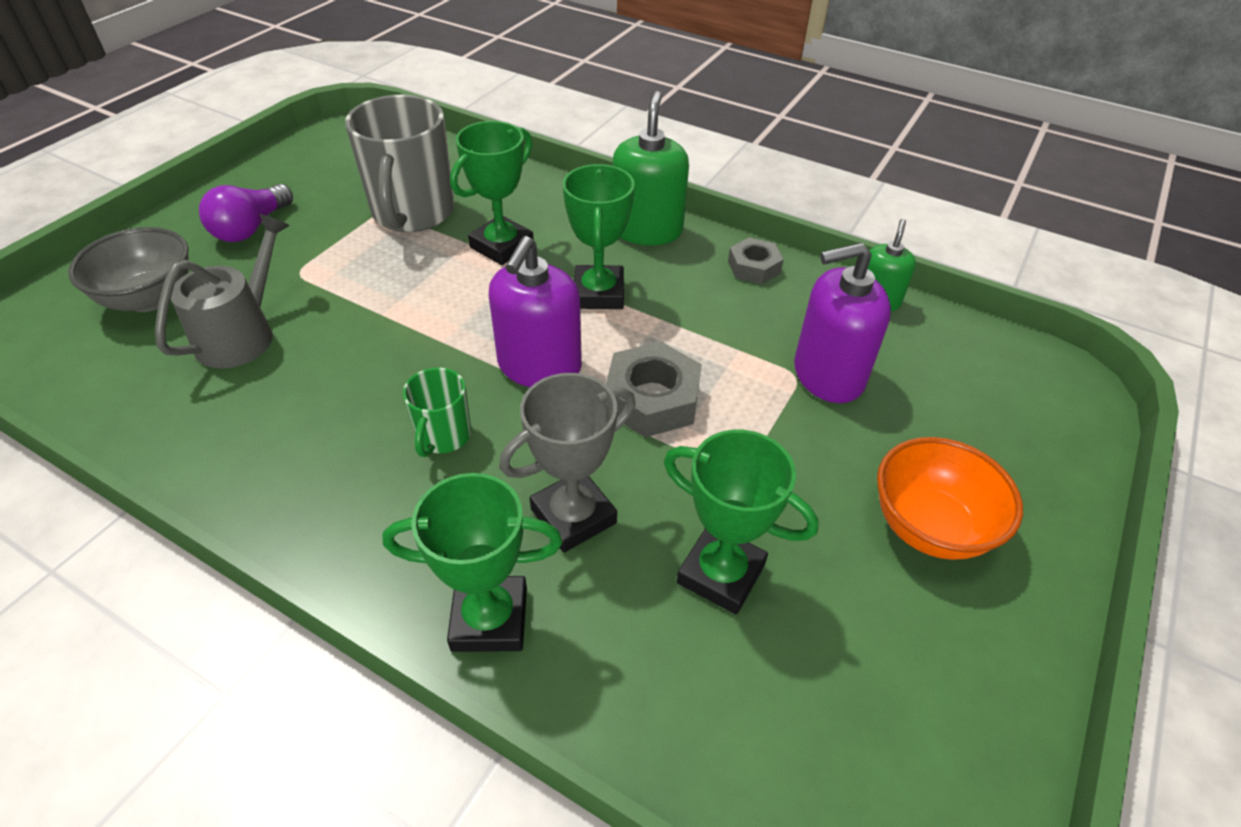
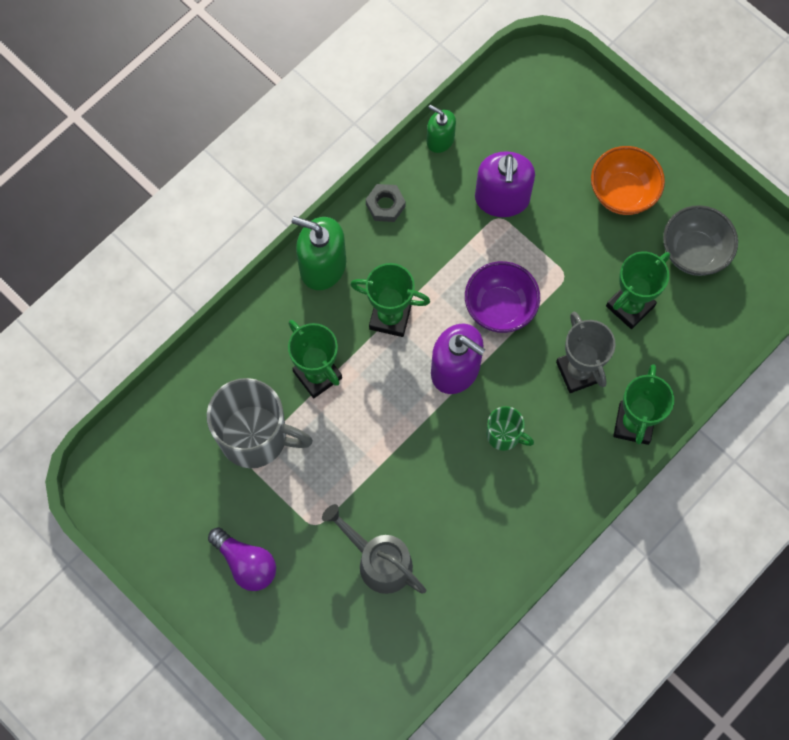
camera: 75 degrees left, 25 degrees up
(150, 298) = (322, 631): grey bowl -> grey bowl (694, 252)
(652, 399) = (500, 308): grey nut -> purple bowl

